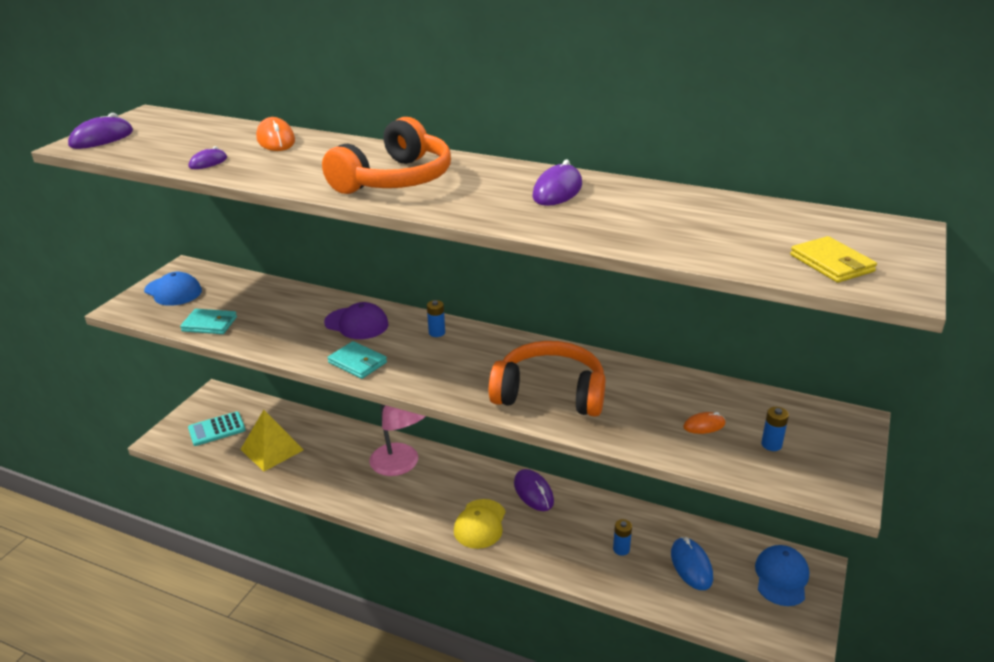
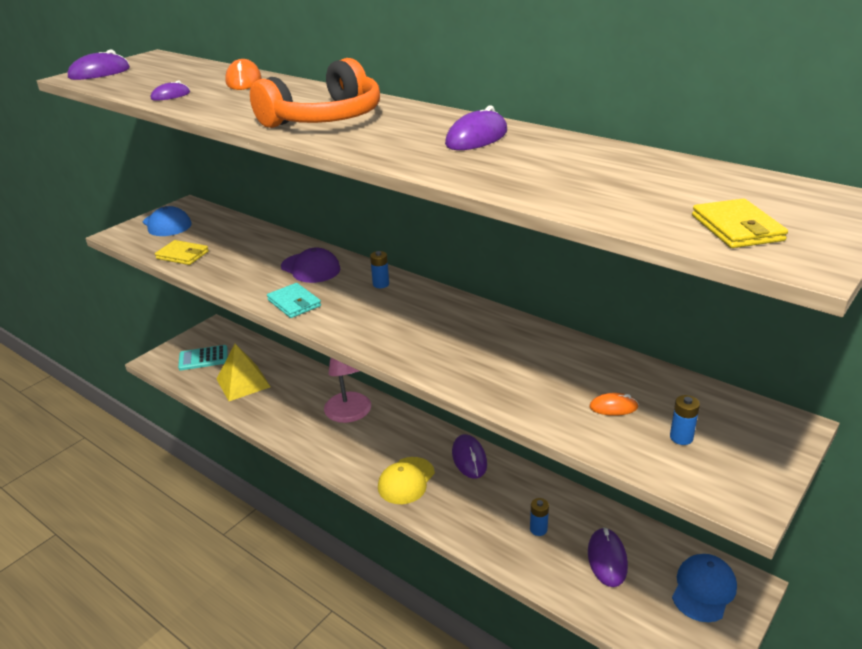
camera: 15 degrees right, 0 degrees up
(210, 324) = (182, 255): turquoise wallet -> yellow wallet
(550, 393) = (464, 354): orange headphones -> none
(691, 566) = (607, 559): blue mouse -> purple mouse

